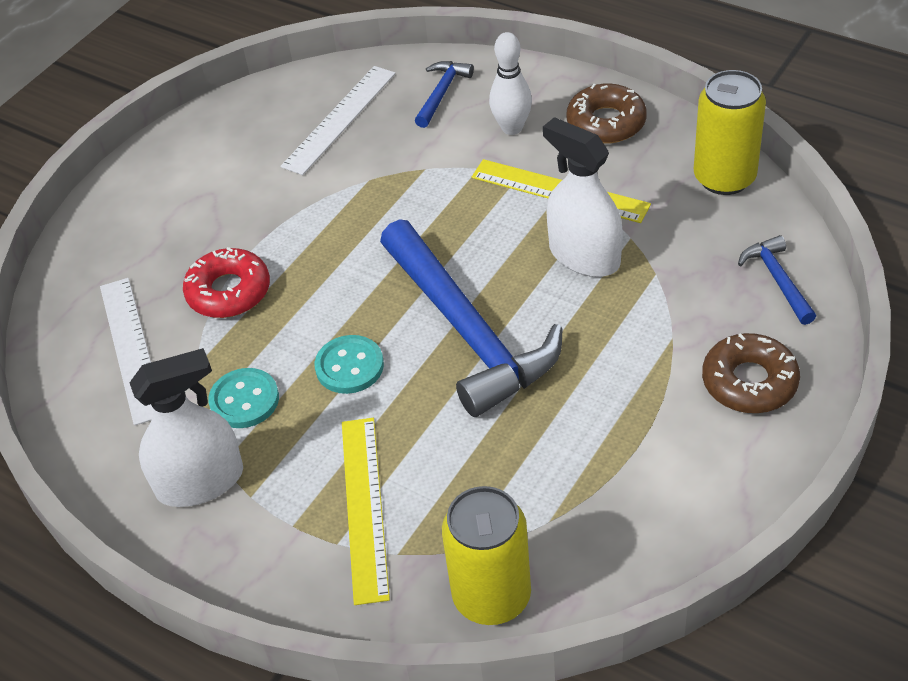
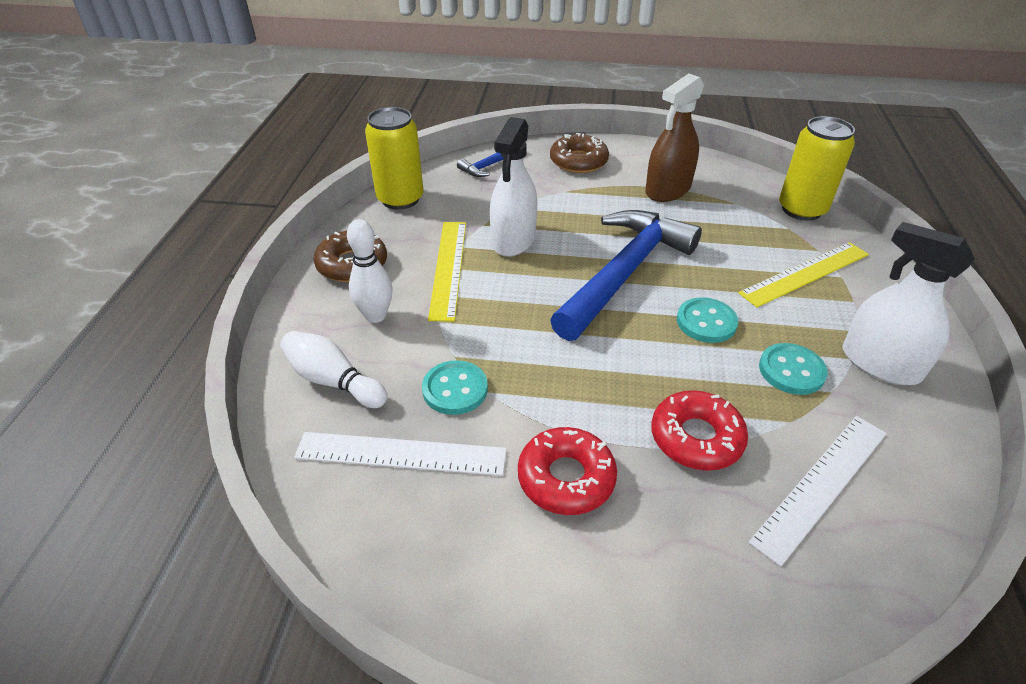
camera: 120 degrees left, 5 degrees down
(253, 200) = (566, 478): none -> red donut
(384, 160) = (455, 389): none -> turquoise button
(442, 93) = (333, 381): blue hammer -> white bowling pin
(621, 455) = (668, 190): none -> brown spray bottle

